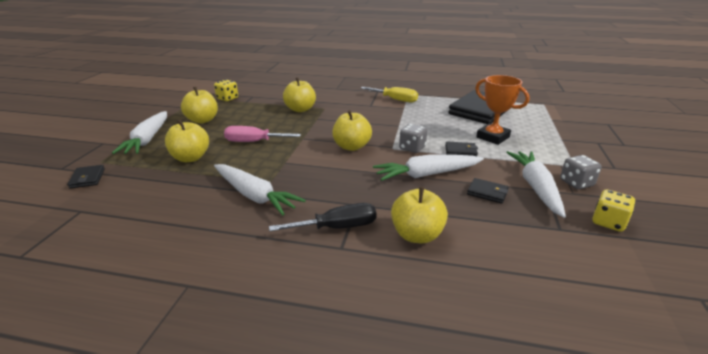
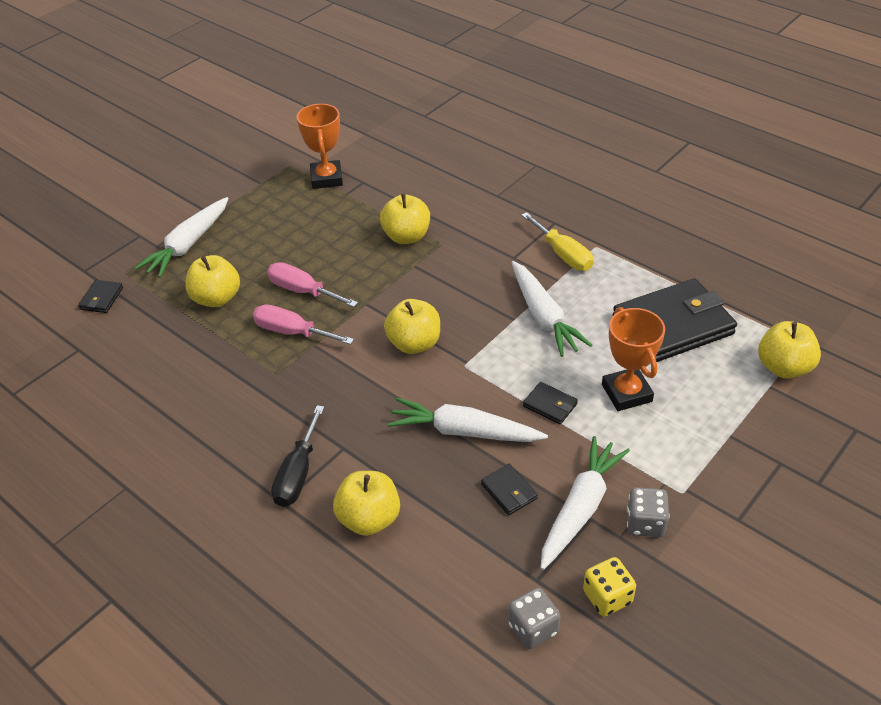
camera: 30 degrees right, 15 degrees up
(202, 120) = (268, 223): yellow apple -> yellow apple (783, 367)
(227, 98) = (326, 178): yellow dice -> orange trophy
(254, 195) = (246, 391): white carrot -> white carrot (543, 316)
(263, 160) = (292, 332): none -> pink screwdriver
(337, 227) = (298, 473): black screwdriver -> black screwdriver turned 90 degrees clockwise
(412, 148) = (490, 375): grey dice -> grey dice (533, 628)

